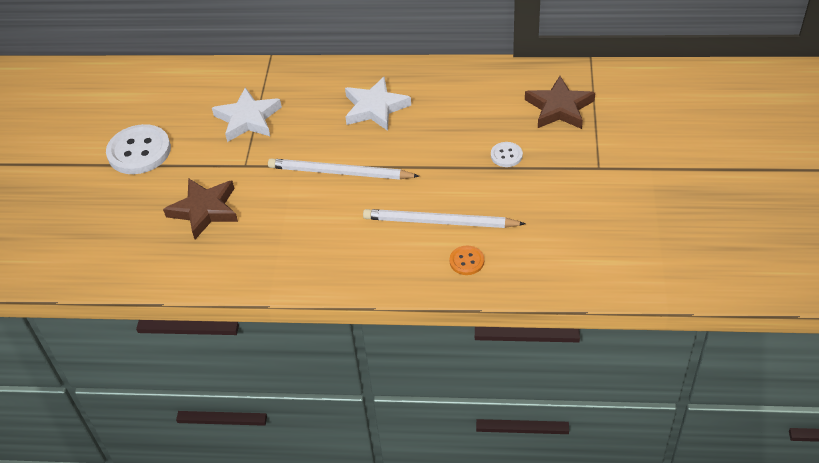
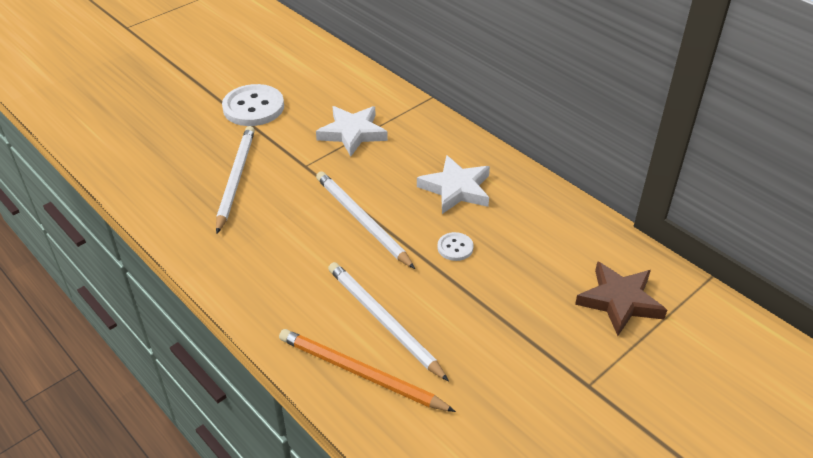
camera: 40 degrees right, 5 degrees down
(205, 210) = (236, 179): brown star -> white pencil
(466, 261) = (360, 373): orange button -> orange pencil
(506, 155) = (514, 307): white button -> white button (455, 247)

